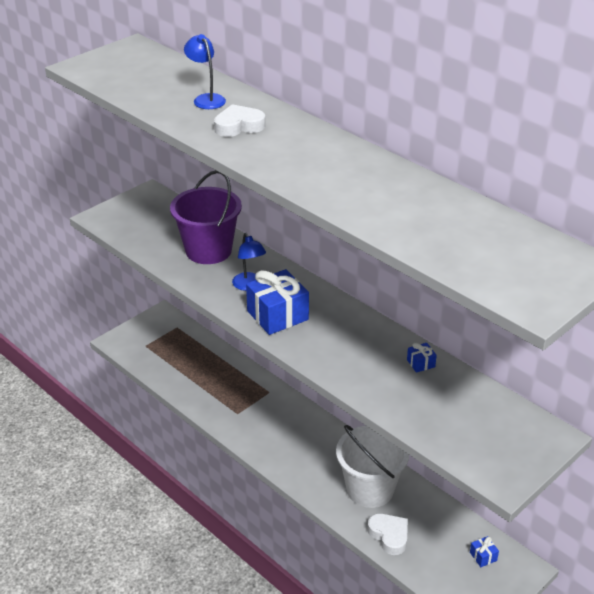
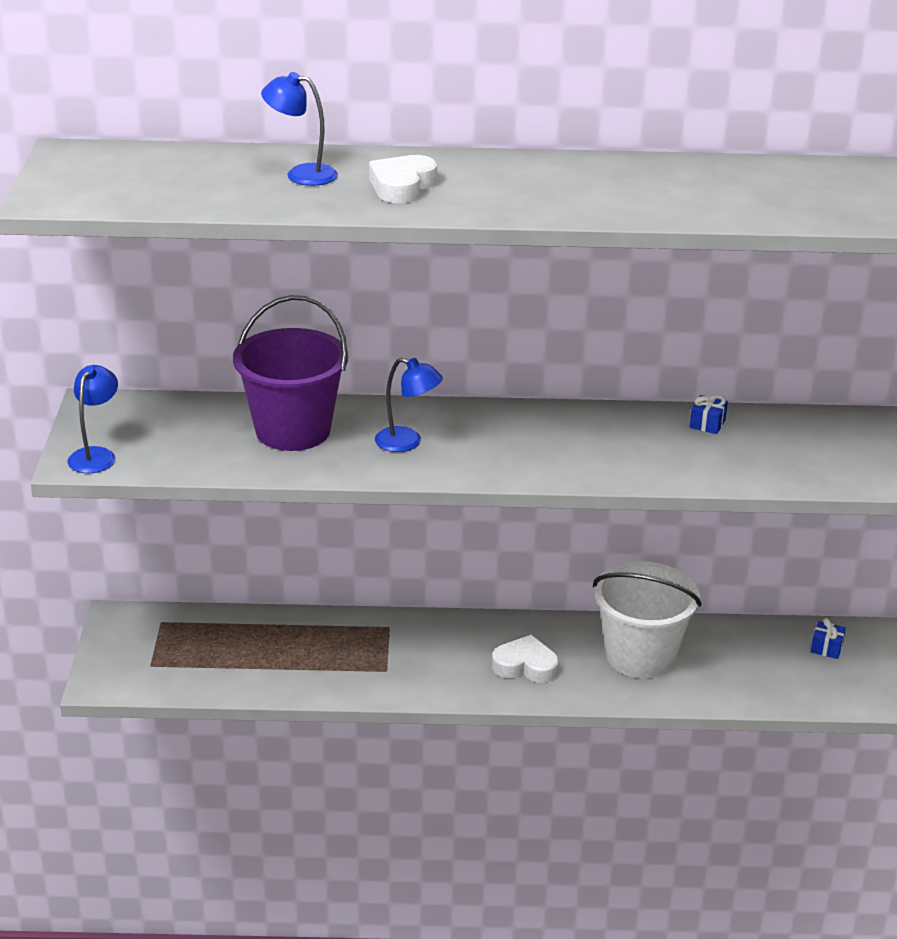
camera: 45 degrees left, 5 degrees down
(112, 218) = (96, 455): none -> blue lamp
(277, 315) = (491, 455): blue gift -> none
(389, 535) = (721, 686): white heart -> white heart (525, 666)

